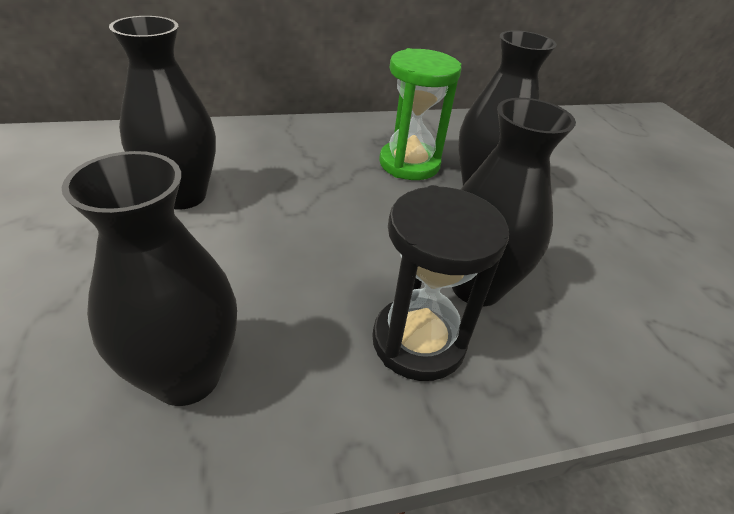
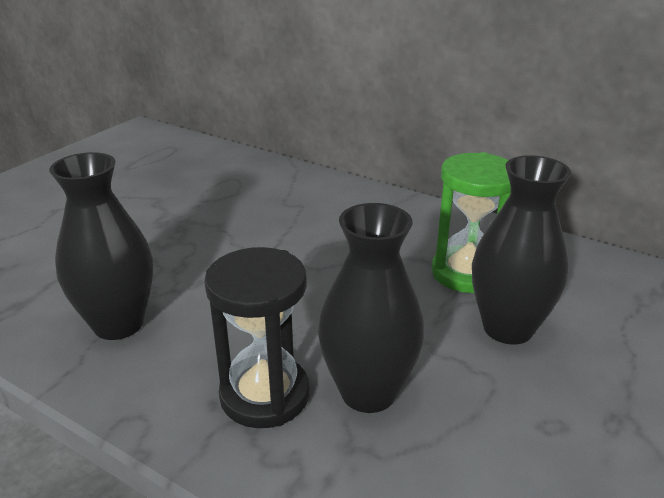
camera: 50 degrees right, 10 degrees down
(183, 196) = (253, 222): black vase -> none

